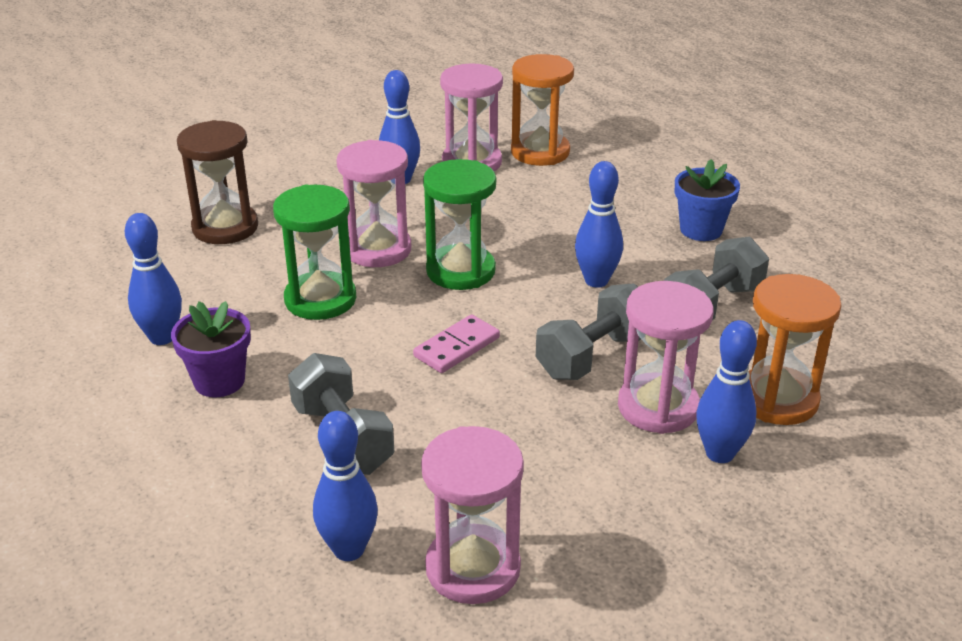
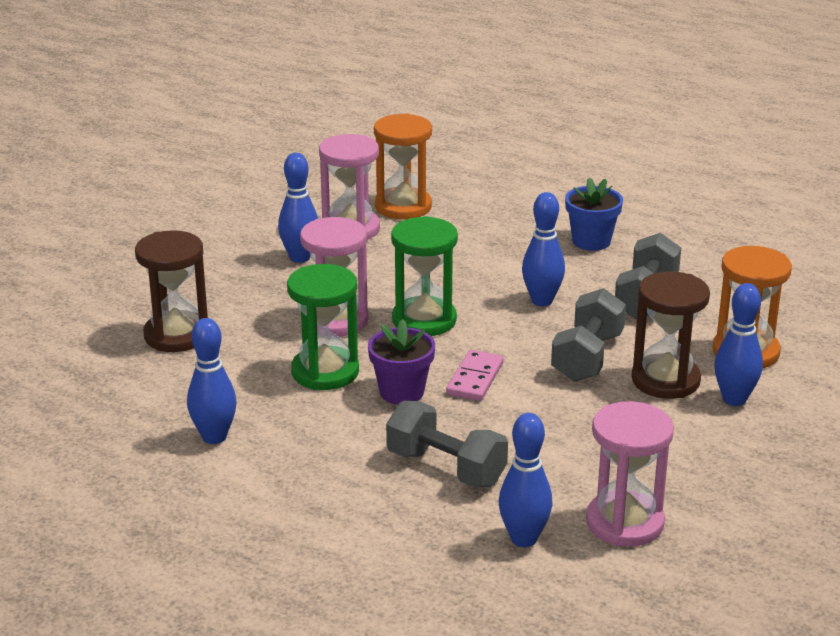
camera: 25 degrees left, 5 degrees down
(219, 381) = (301, 456): purple flower pot -> purple flower pot (401, 392)
(658, 407) = (665, 380): pink hourglass -> brown hourglass

